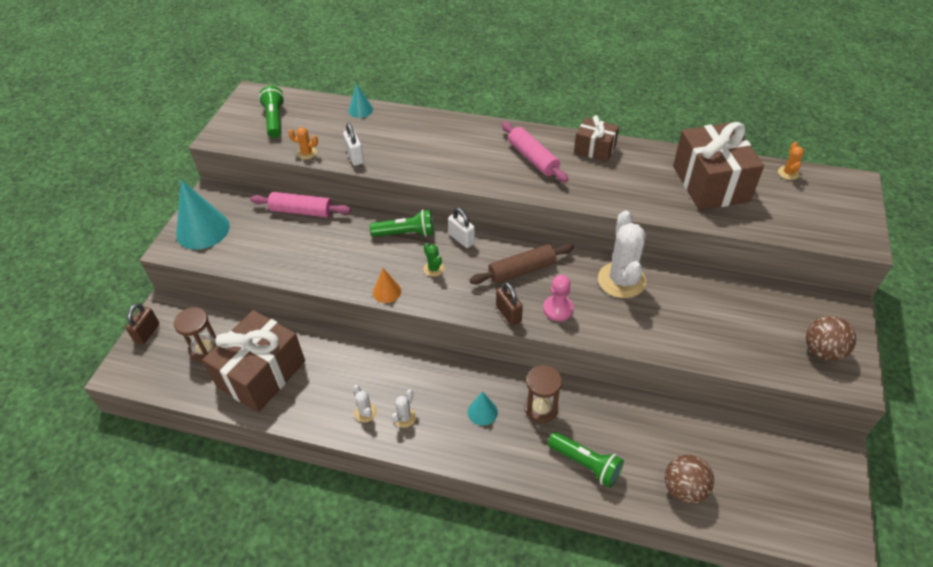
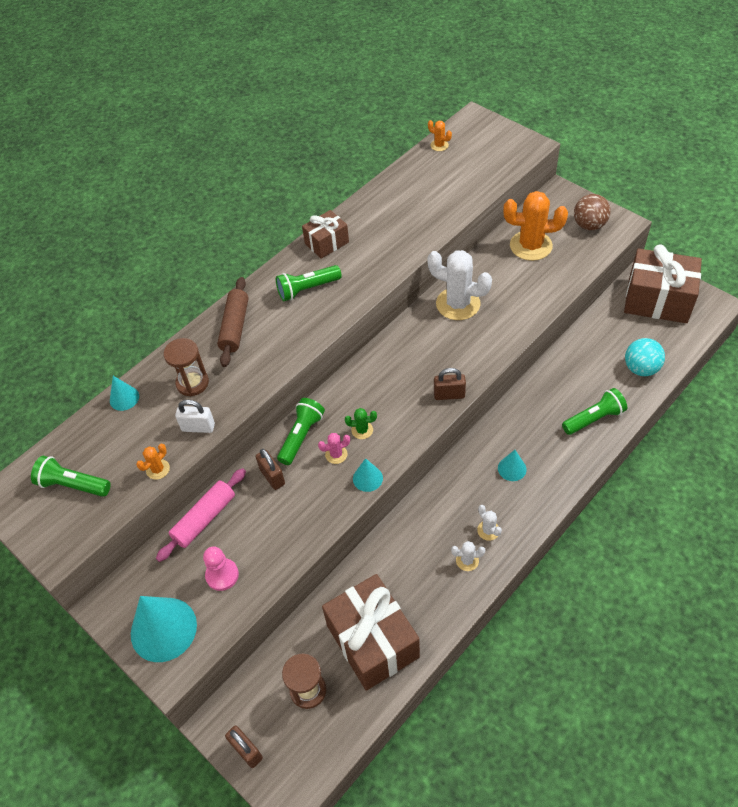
camera: 60 degrees left, 5 degrees up
(358, 232) = (272, 477): none -> brown padlock
(387, 291) = (367, 478): orange cone -> turquoise cone
(400, 262) = (336, 454): none -> pink cactus
(461, 239) = (339, 394): white padlock -> none
(522, 270) = (406, 365): brown rolling pin -> brown rolling pin (235, 327)
(533, 158) = (307, 289): pink rolling pin -> green flashlight
(541, 408) = (529, 425): brown hourglass -> brown hourglass (192, 383)
(558, 309) = (463, 359): pink pawn -> pink pawn (222, 575)
(684, 489) = (641, 368): brown ball -> turquoise ball
(710, 183) = (420, 193): brown gift -> brown gift (657, 300)
(746, 310) = (531, 246): none -> orange cactus

